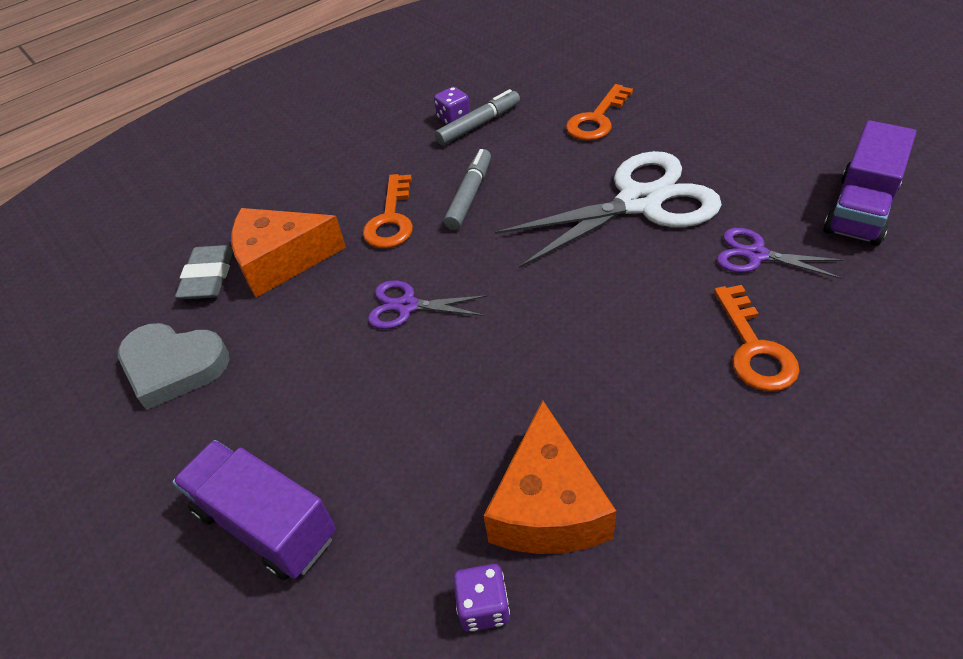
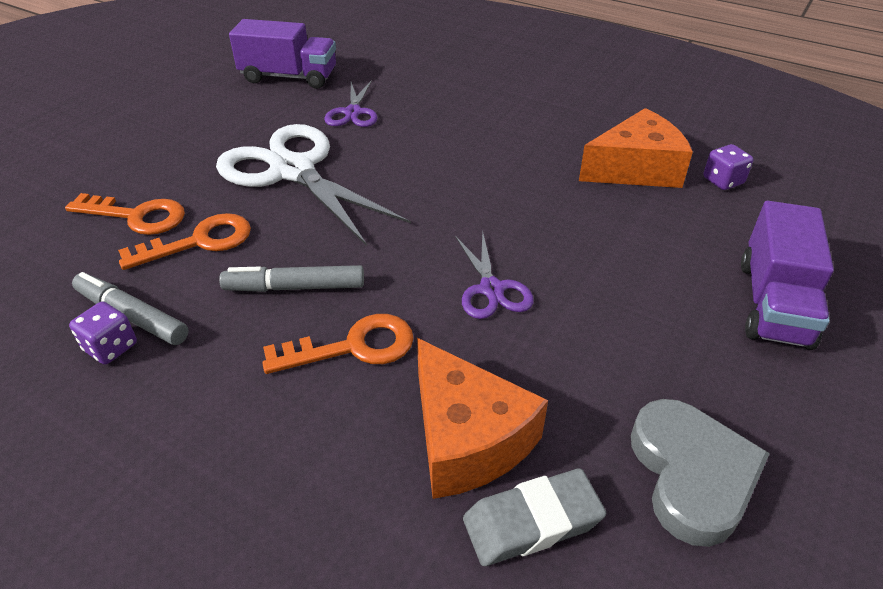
camera: 115 degrees left, 5 degrees down
(754, 348) = (451, 108): orange key -> orange key (199, 242)

